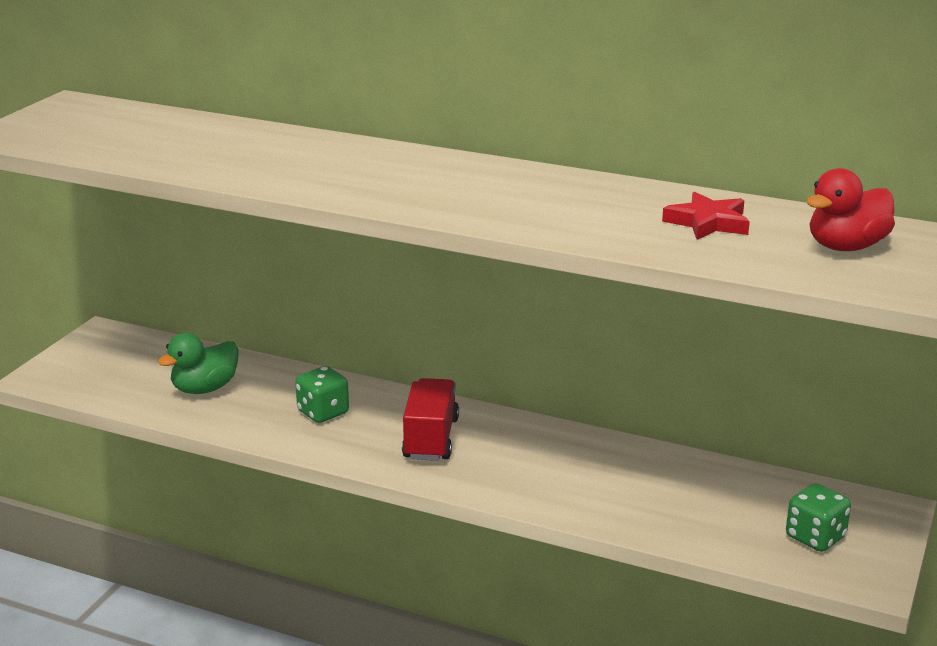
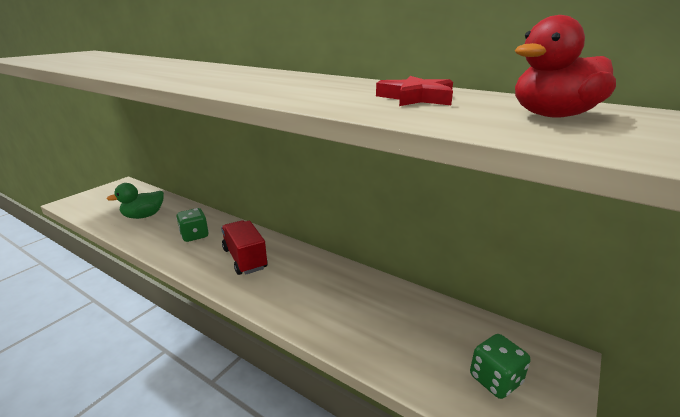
camera: 10 degrees right, 0 degrees up
(431, 439) = (245, 258): red truck -> red truck turned 45 degrees counterclockwise

